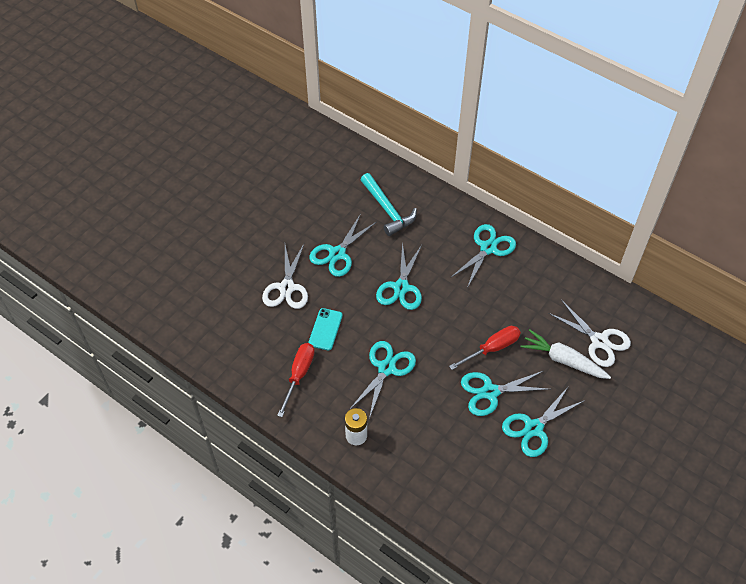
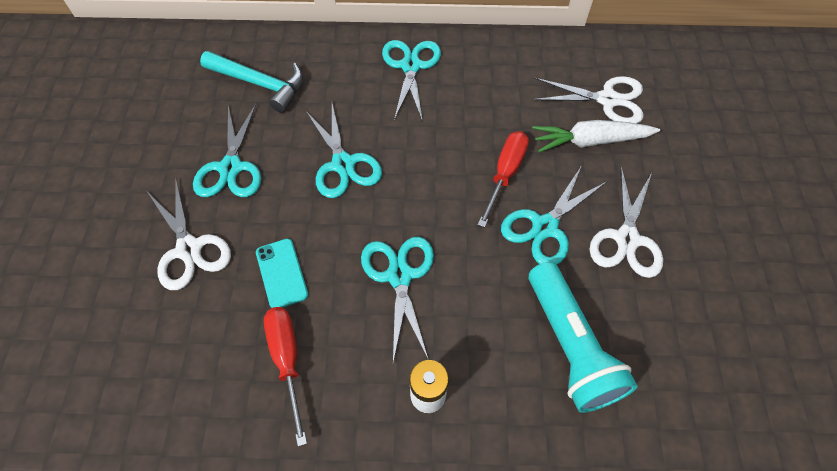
camera: 35 degrees left, 5 degrees up
(450, 461) = (570, 346): none -> turquoise flashlight
(533, 428) = (626, 239): turquoise scissors -> white scissors

